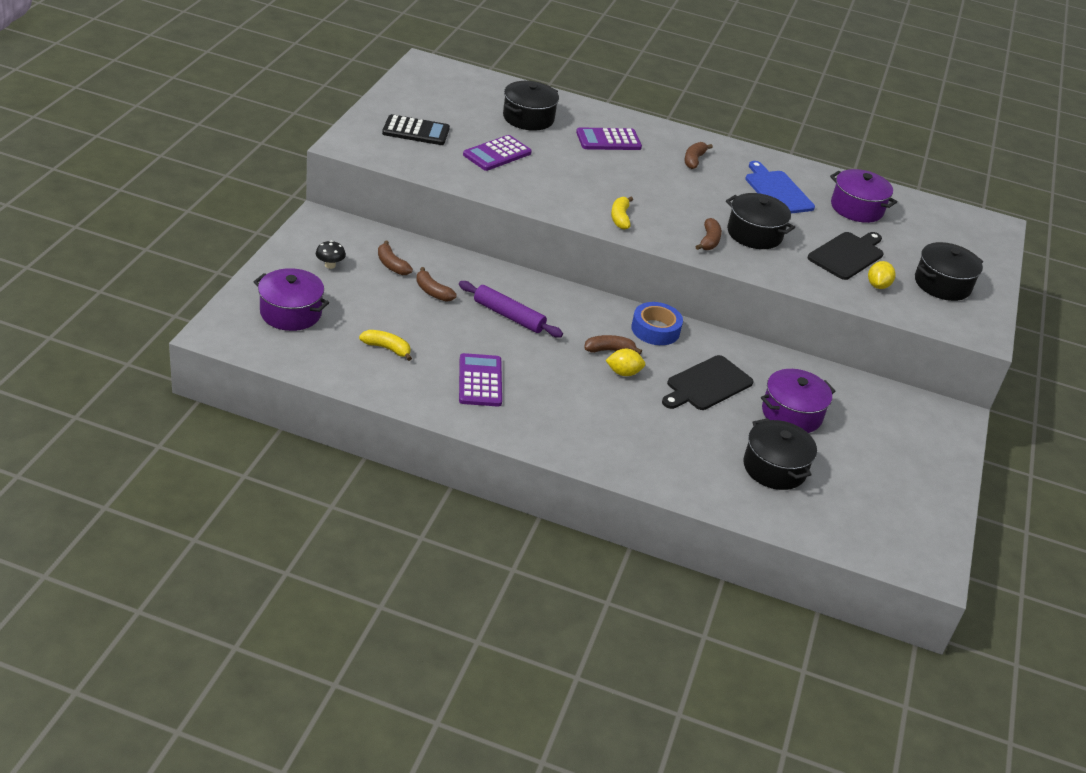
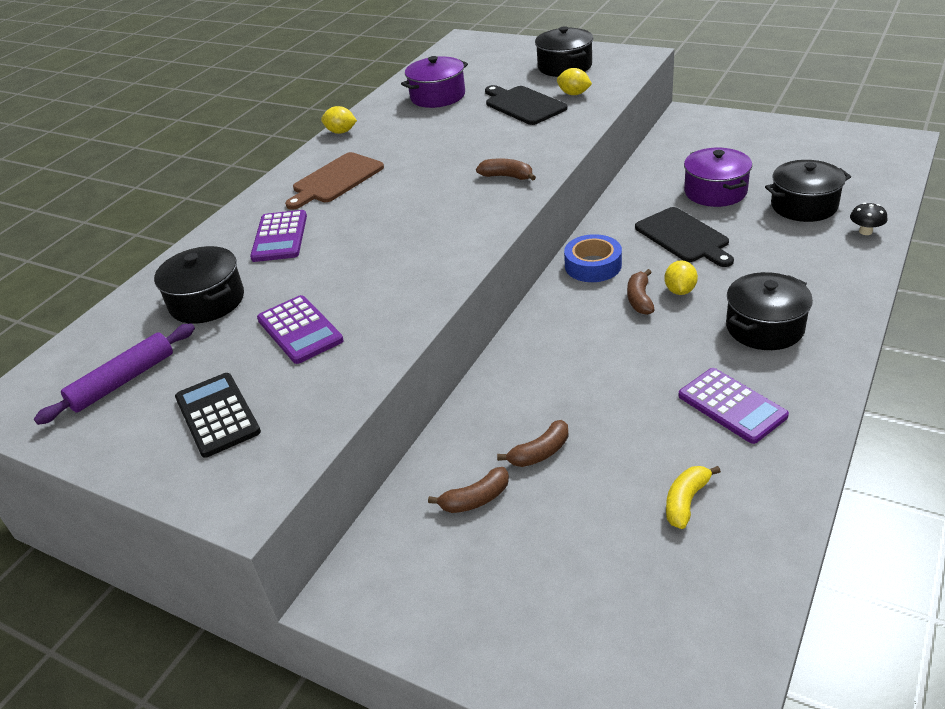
camera: 70 degrees left, 0 degrees up
(291, 313) = (618, 629): purple pot -> none
(330, 265) = (479, 578): black mushroom -> black mushroom (865, 231)
(416, 131) = (217, 415): black calculator -> black calculator turned 45 degrees counterclockwise
(480, 381) = (732, 406): purple calculator -> purple calculator turned 135 degrees counterclockwise
(509, 316) = (585, 378): purple rolling pin -> purple rolling pin (123, 381)
(620, 218) = (463, 232): yellow banana -> none
(694, 160) = (335, 180): brown banana -> brown cutting board
(754, 234) = (490, 150): black pot -> black pot (764, 327)
(776, 160) = (341, 132): none -> yellow lemon
(777, 191) = (405, 134): blue cutting board -> none

